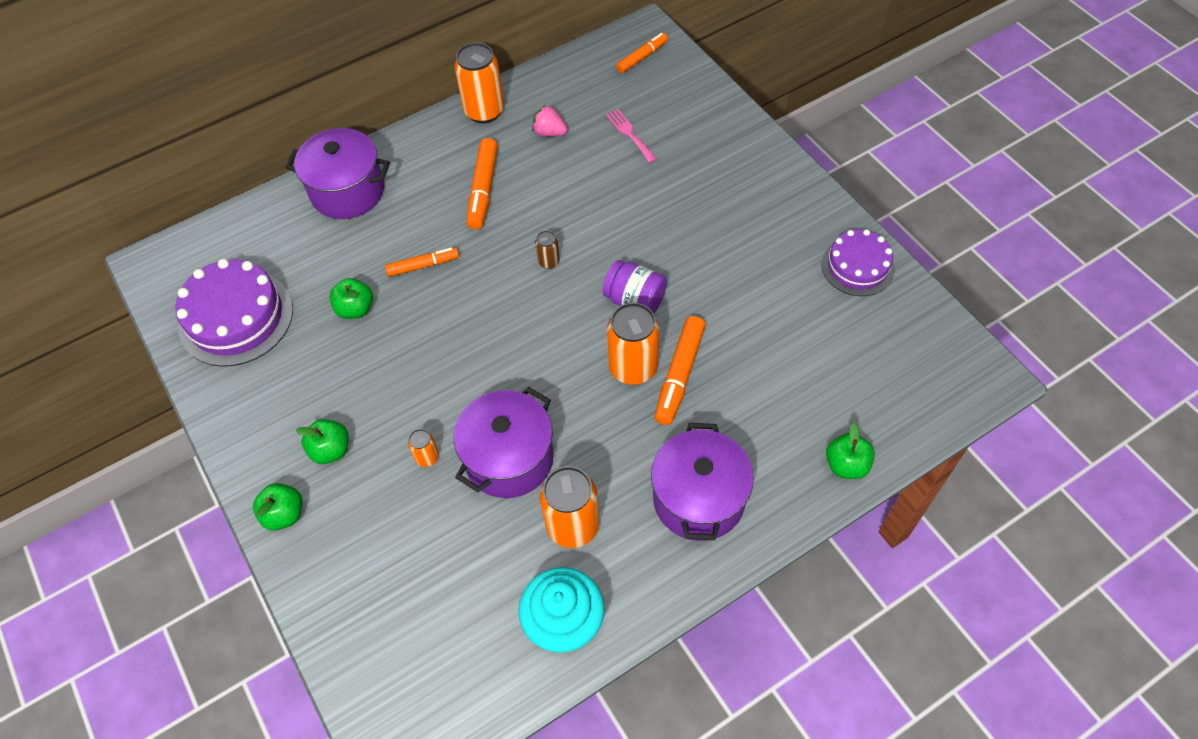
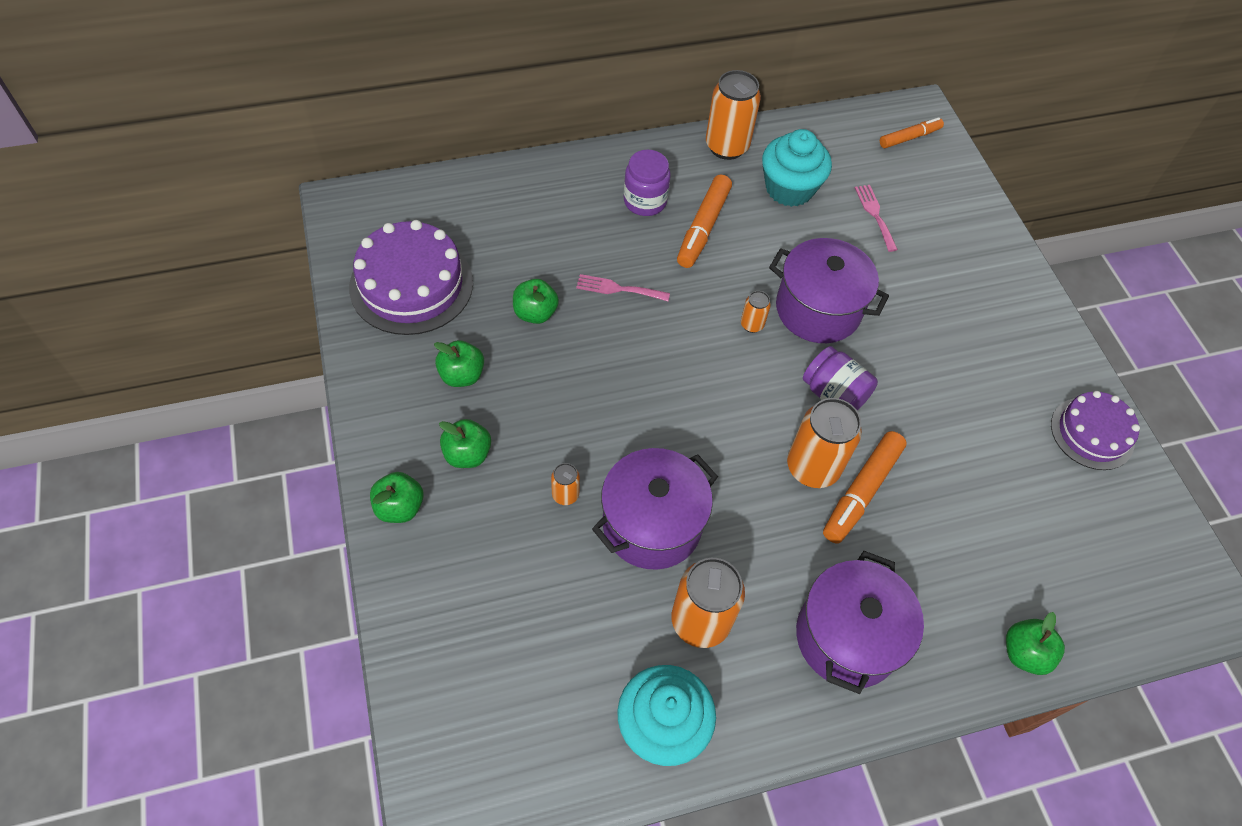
camera: 10 degrees right, 0 degrees up
(305, 383) = (462, 375): none -> green apple
(348, 191) = (562, 188): purple pot -> purple pot (818, 309)
(423, 265) = (618, 289): orange marker -> pink fork
(425, 181) = (645, 201): none -> purple jar
(548, 261) = (752, 324): brown can -> orange can
(549, 133) = (789, 188): pink strawberry -> turquoise cupcake

